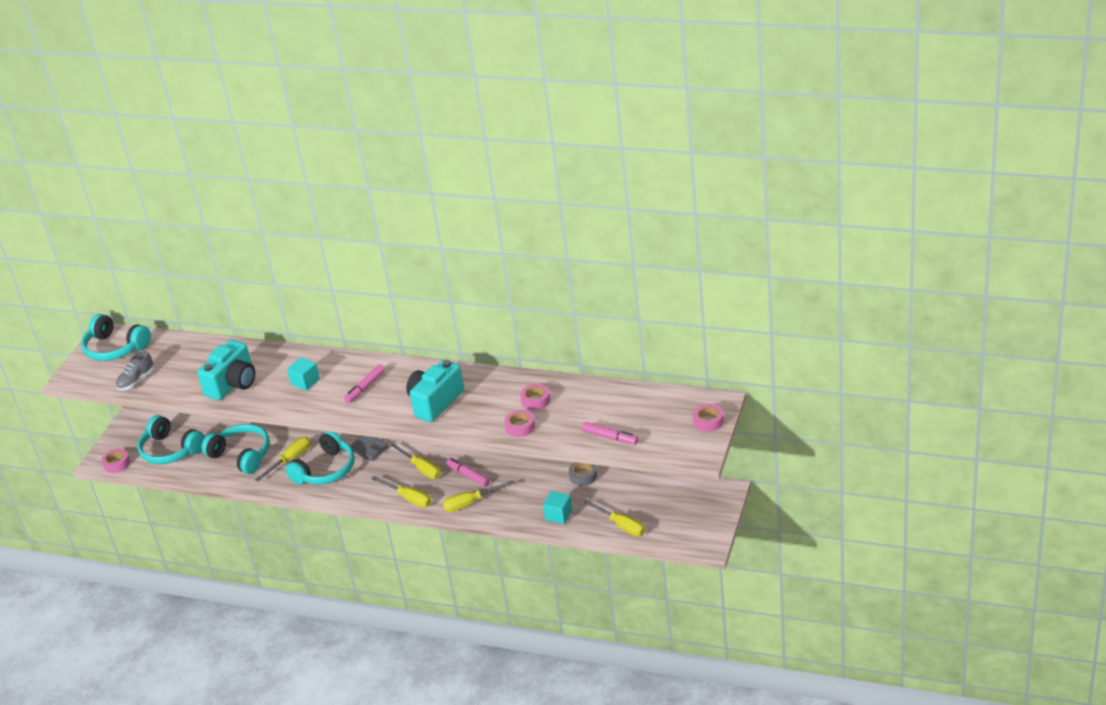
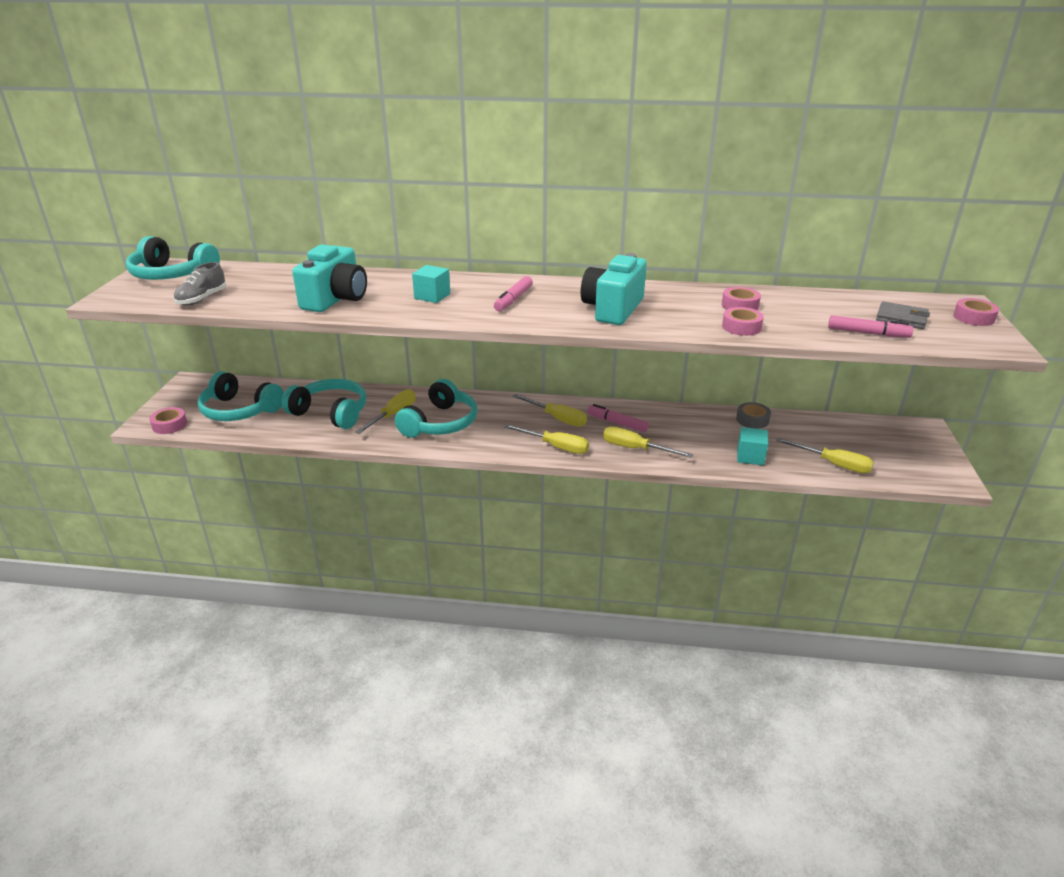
camera: 15 degrees left, 5 degrees down
(369, 449) = (486, 403): grey wallet -> grey wallet (901, 318)
(471, 503) = (635, 449): yellow screwdriver -> yellow screwdriver turned 60 degrees clockwise

